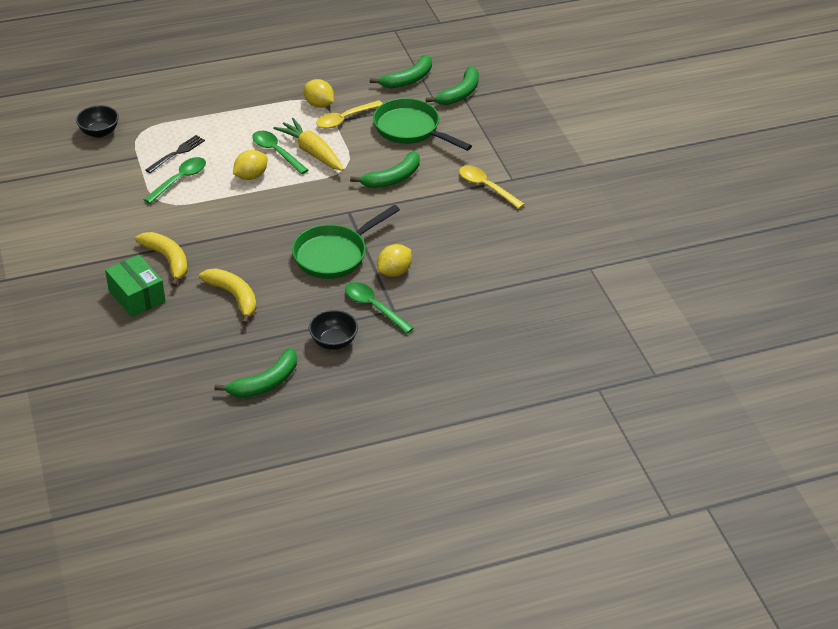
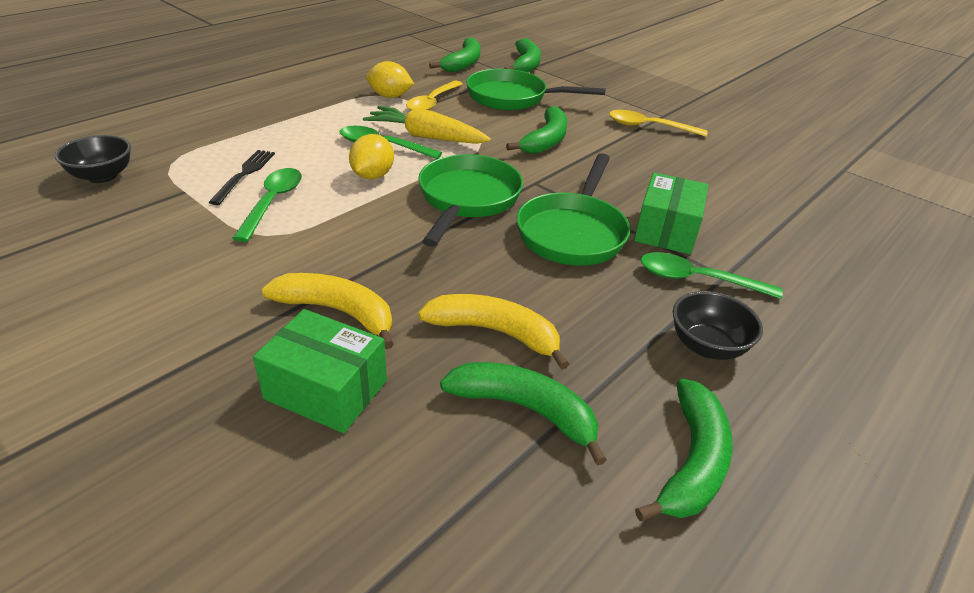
camera: 30 degrees left, 5 degrees down
(214, 336) = (525, 409): none -> green banana
(293, 212) = (467, 199): none -> green pan
(394, 271) = (666, 230): yellow lemon -> green box

